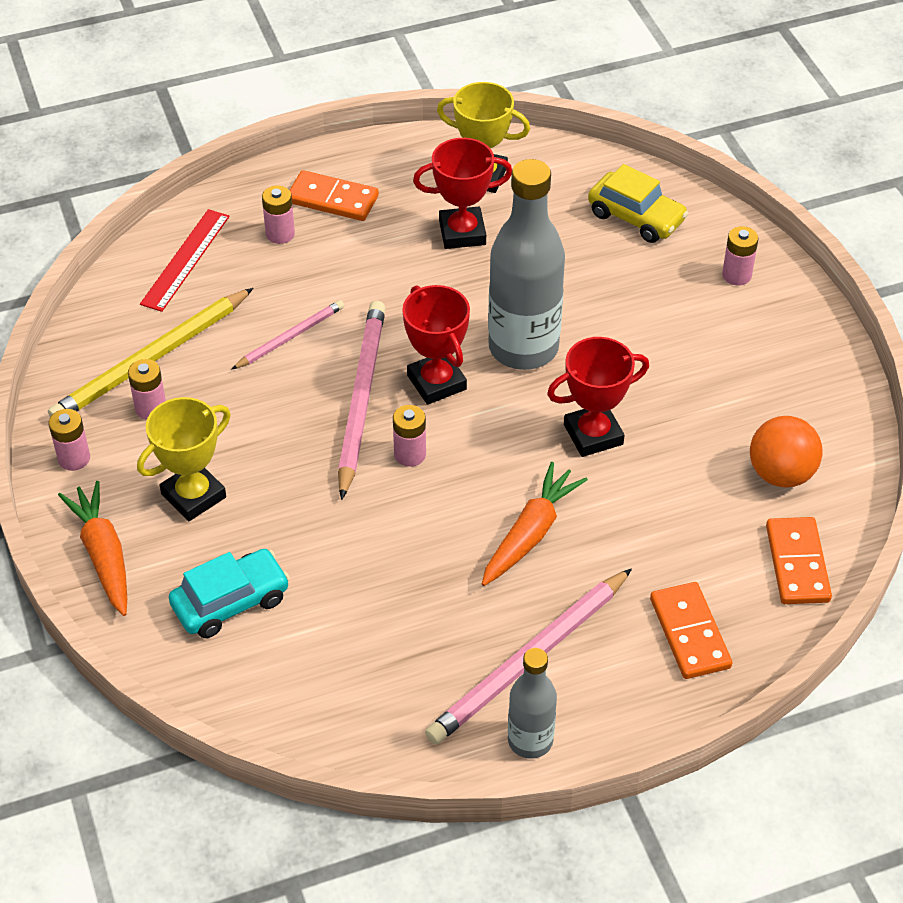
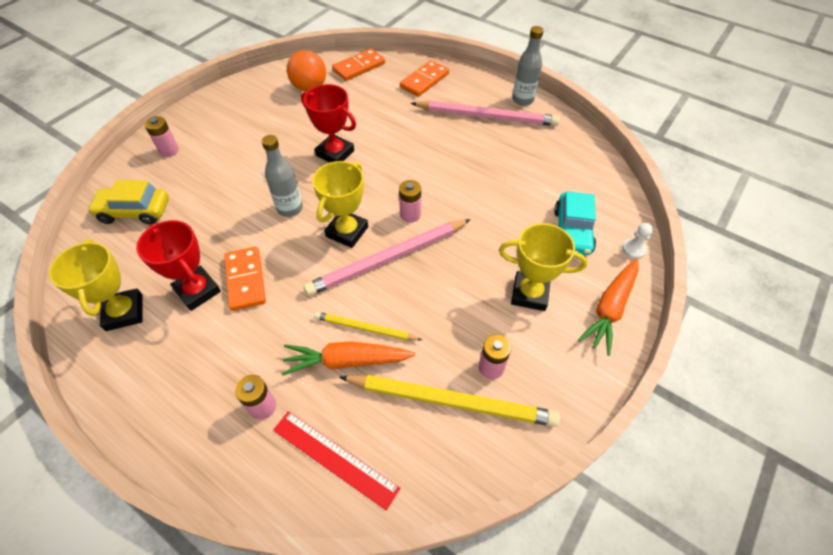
camera: 125 degrees left, 5 degrees up
(74, 458) = (569, 382): pink battery -> none
(145, 646) = (633, 249): none -> white pawn
(185, 259) = (334, 458): red ruler -> red ruler turned 45 degrees clockwise
(231, 602) = (572, 231): turquoise car -> turquoise car turned 105 degrees counterclockwise
(290, 337) = (365, 328): pink pencil -> yellow pencil
(333, 199) = (200, 396): orange domino -> orange domino (245, 280)
(436, 382) = (347, 232): red trophy -> yellow trophy
(523, 348) = (290, 208): grey bottle -> grey bottle, size x0.55
(530, 533) = (418, 146): orange carrot -> orange carrot (346, 361)
(636, 217) = (135, 211): yellow car -> yellow car turned 90 degrees counterclockwise

